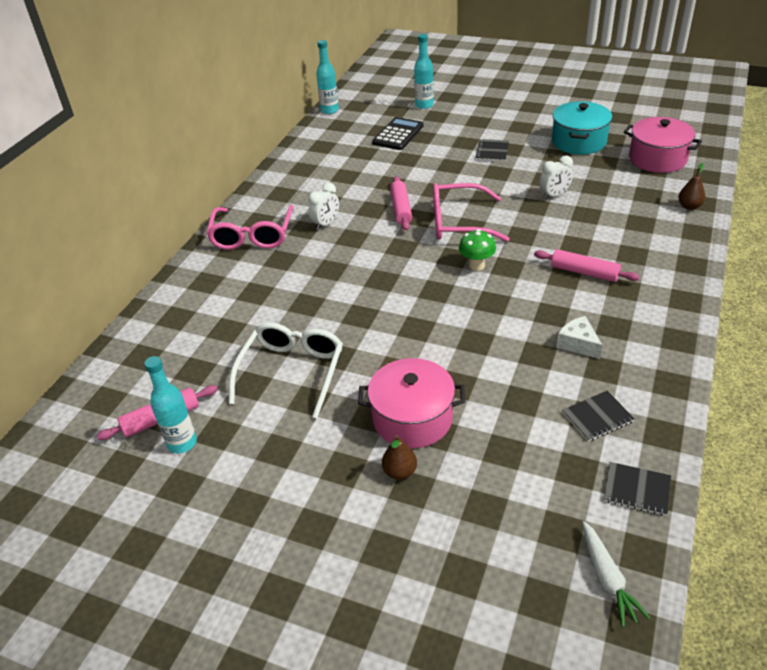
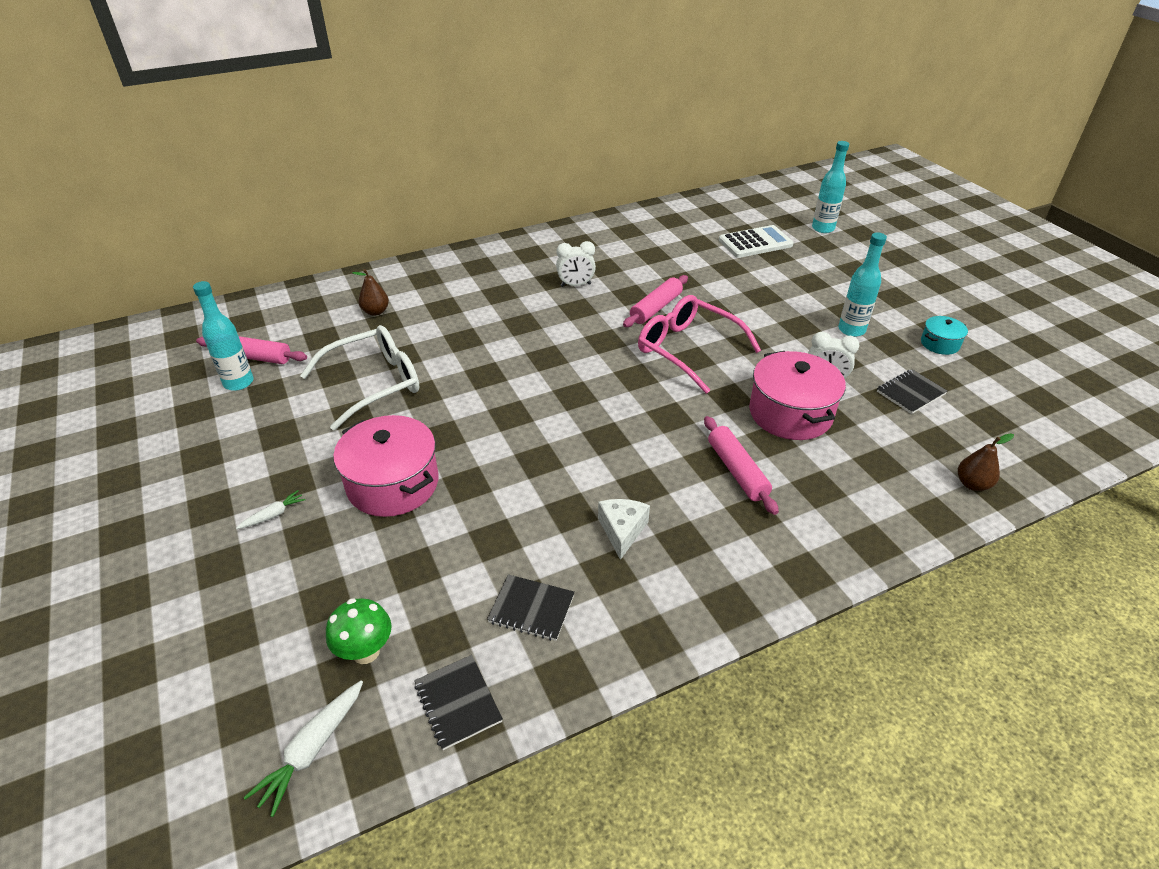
camera: 40 degrees right, 0 degrees up
(252, 236) = (508, 263): pink glasses -> none
(329, 110) = (725, 193): turquoise bottle -> turquoise bottle (851, 330)
(367, 495) = (273, 515): none -> white carrot
(398, 134) = (755, 243): black calculator -> white calculator
(400, 472) = (320, 517): brown pear -> brown pear (376, 312)
(476, 265) = (643, 397): green mushroom -> green mushroom (366, 651)
(492, 152) = (825, 304): black notebook -> black notebook (910, 393)
(579, 142) = (940, 344): turquoise pot -> turquoise pot, size x0.51
(657, 159) = (1013, 412): pink pot -> pink pot (790, 413)

